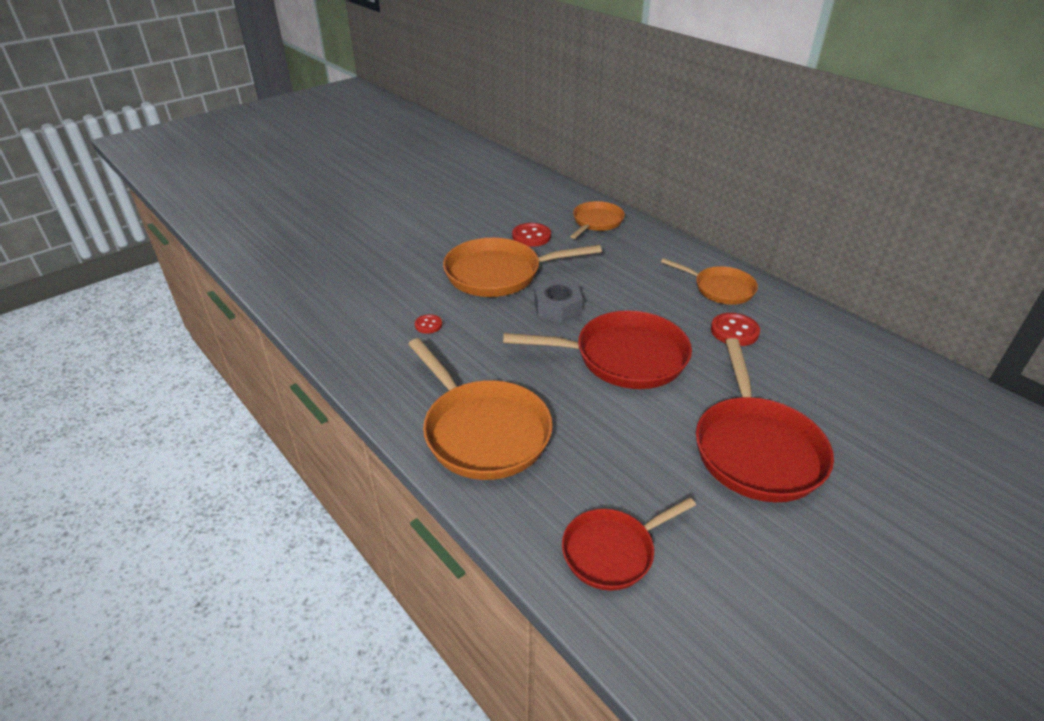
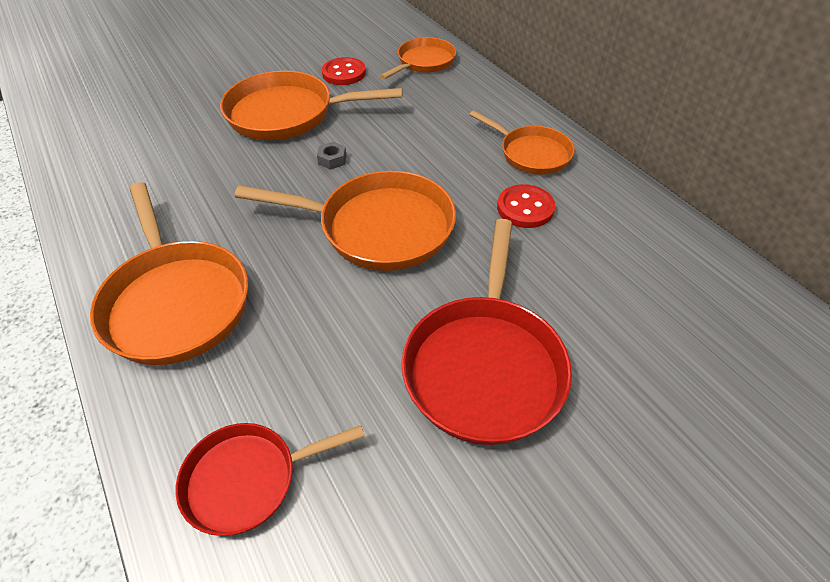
camera: 10 degrees right, 10 degrees up
(428, 325) = (182, 166): red button -> none
(557, 308) = (332, 160): grey nut -> grey nut, size x0.52
(623, 357) = (378, 227): red pan -> orange pan

